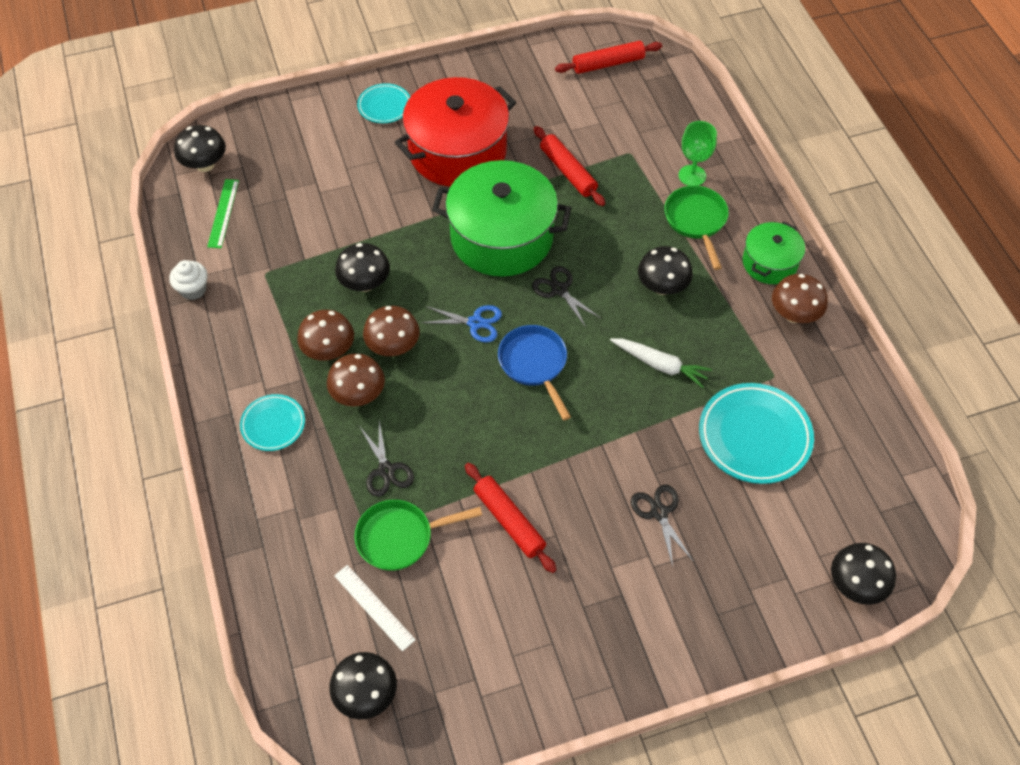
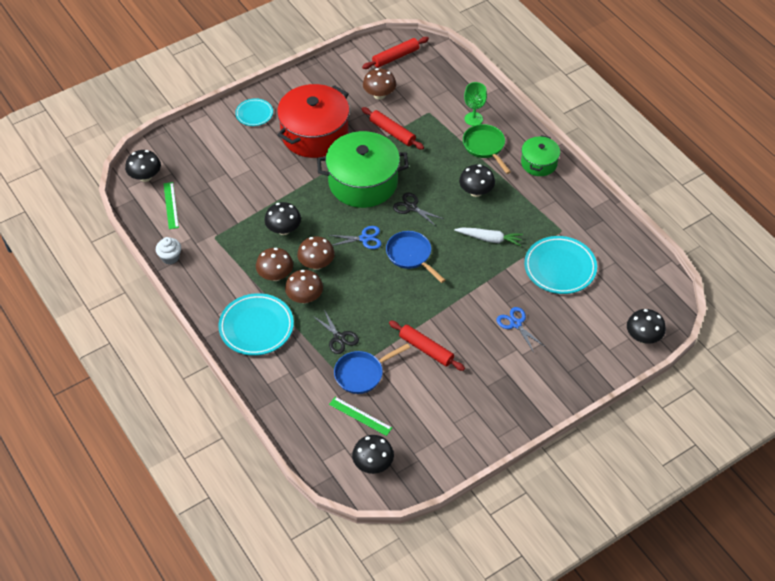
camera: 15 degrees left, 5 degrees down
(273, 424) = (256, 327): turquoise plate -> turquoise plate, size x1.75
(374, 607) = (360, 416): white ruler -> green ruler
(400, 537) = (362, 374): green pan -> blue pan
(659, 512) = (516, 324): black scissors -> blue scissors
(794, 314) = (563, 191): brown mushroom -> brown mushroom (379, 95)

